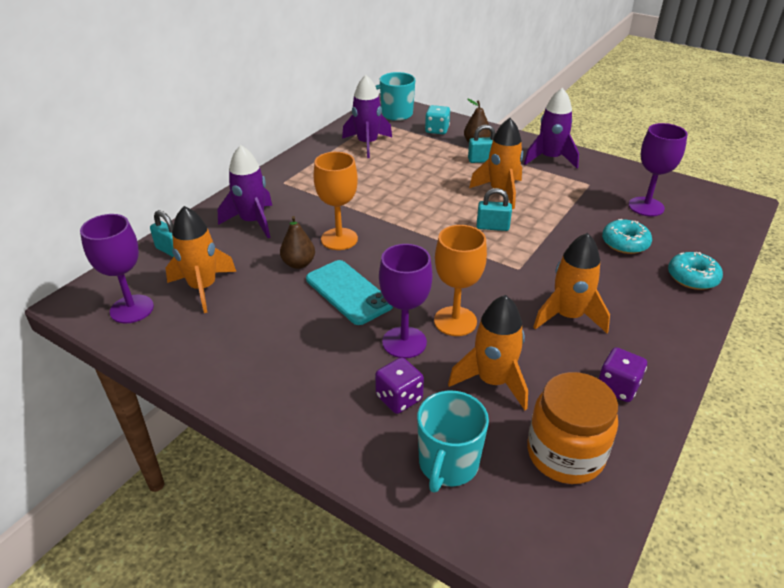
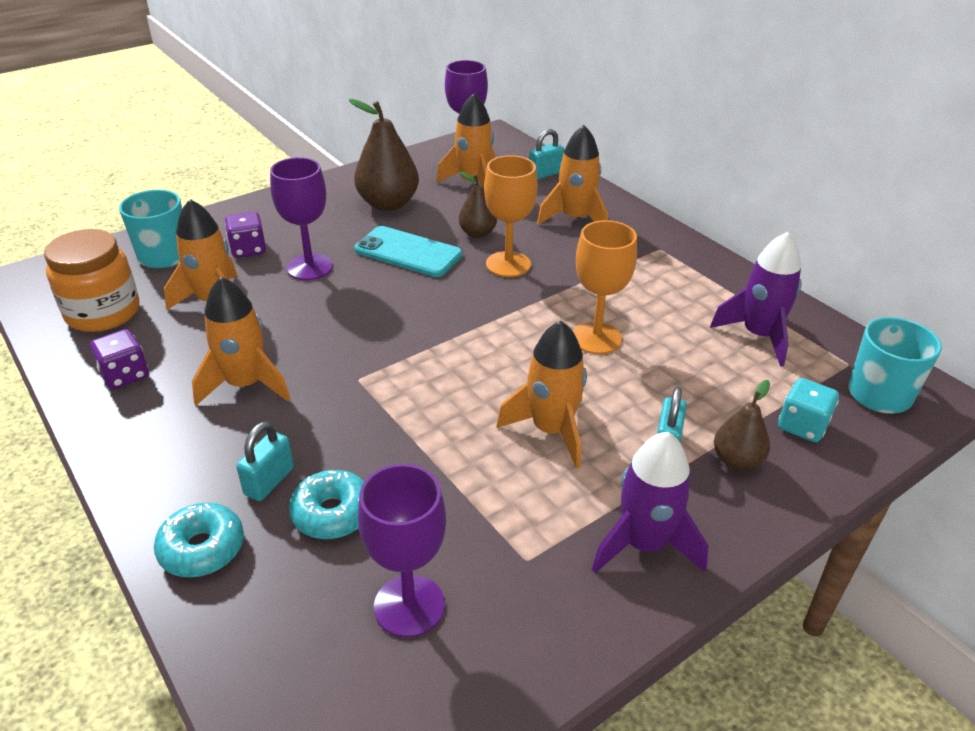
camera: 110 degrees right, 0 degrees up
(252, 222) = (575, 219): purple rocket -> orange rocket
(265, 331) = (388, 204): none -> brown pear
(348, 292) = (408, 252): turquoise phone -> turquoise phone turned 45 degrees clockwise
(455, 321) = (310, 304): orange goblet -> orange goblet (596, 338)
(492, 227) = (461, 388): turquoise padlock -> turquoise padlock (269, 481)

